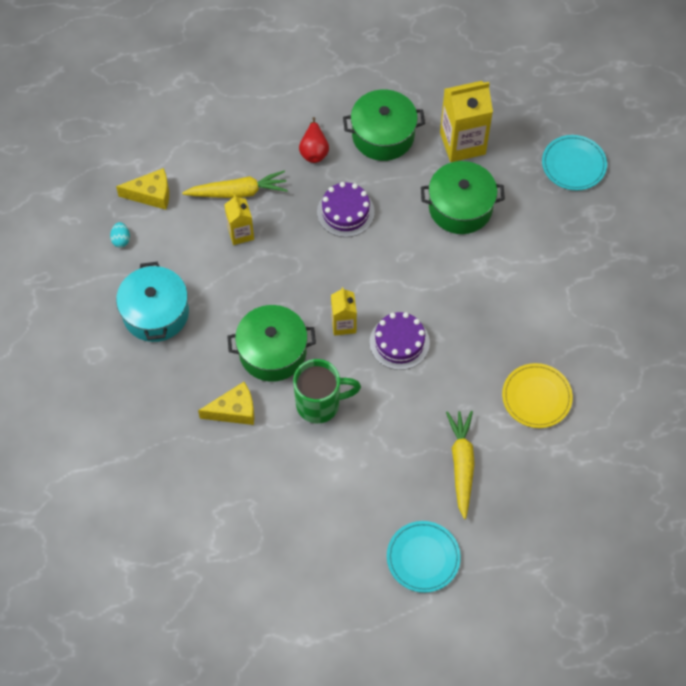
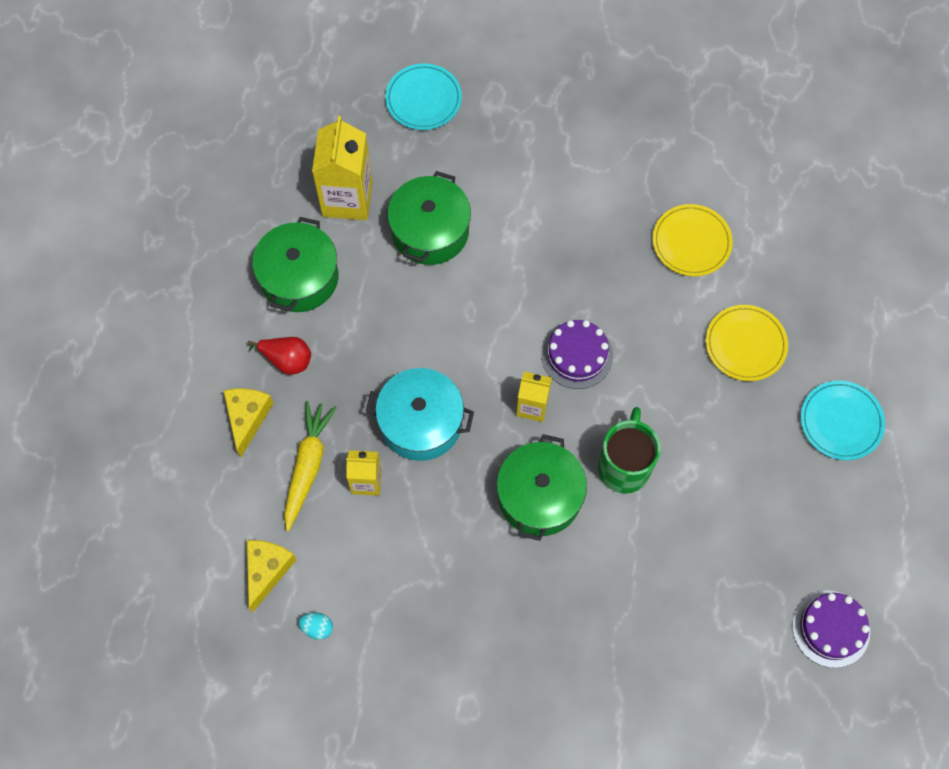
camera: 70 degrees left, 5 degrees up
(155, 313) = (437, 616): turquoise pot -> turquoise pot (421, 423)
(234, 410) = (600, 564): yellow cheese -> yellow cheese (247, 418)
(345, 212) = (386, 354): purple cake -> purple cake (831, 628)
(461, 464) = (745, 344): yellow carrot -> yellow plate

